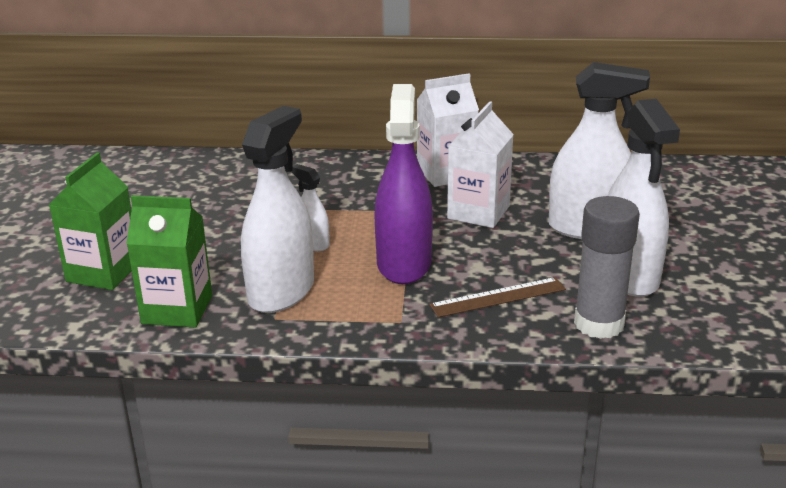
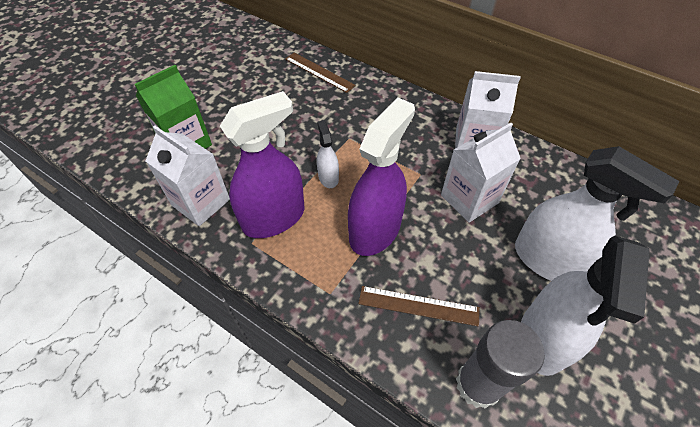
camera: 30 degrees right, 25 degrees up
(177, 310) = (201, 202): green carton -> white carton
(215, 169) = (319, 72): none -> brown ruler
(281, 292) = (274, 218): white spray bottle -> purple spray bottle

